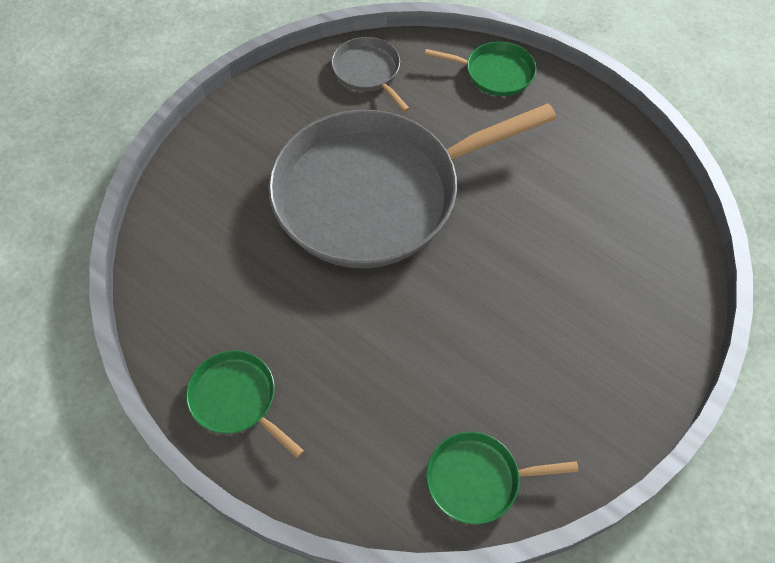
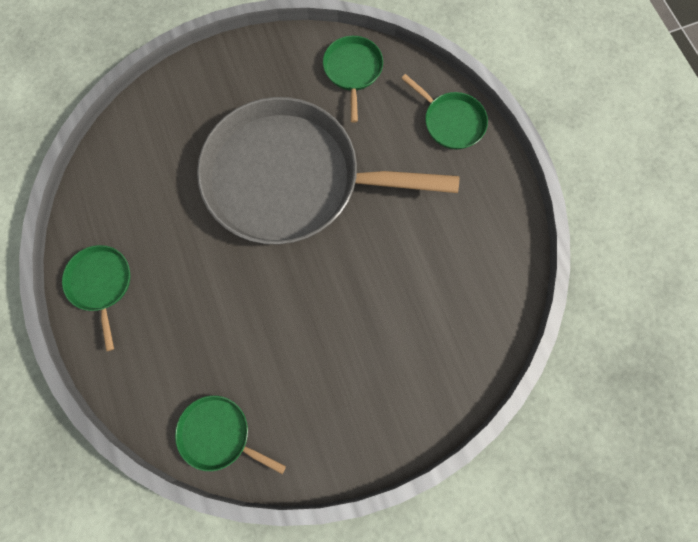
camera: 30 degrees right, 15 degrees up
(368, 72) = (353, 71): grey pan -> green pan

